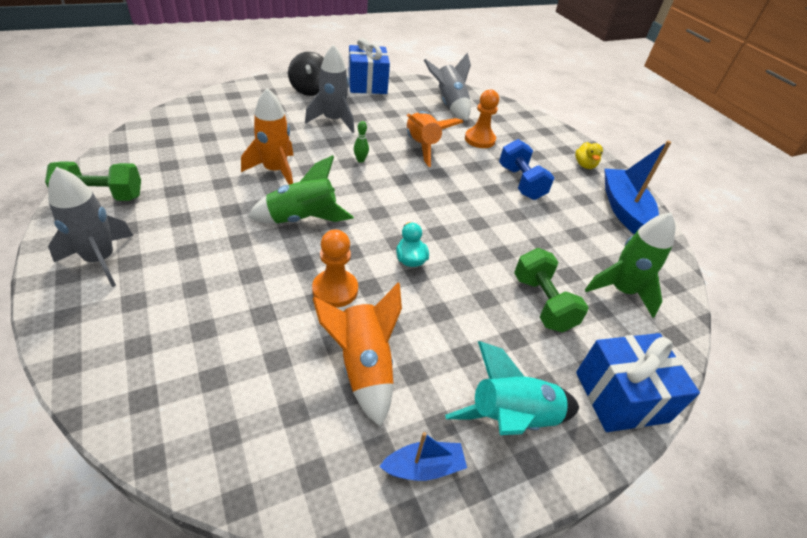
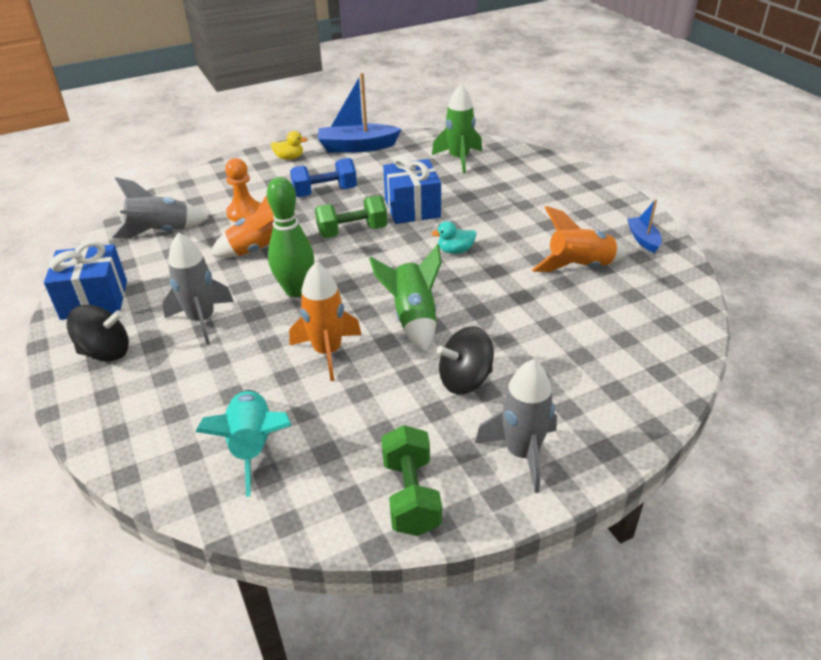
camera: 85 degrees left, 5 degrees down
(207, 239) = (465, 380): none -> black spinning top
(335, 290) = (507, 288): orange pawn -> none
(360, 160) = (296, 290): green bowling pin -> green bowling pin, size x2.43
(511, 418) = (592, 208): turquoise rocket -> turquoise rocket (253, 446)
(542, 303) = (484, 191): green dumbbell -> green dumbbell (352, 232)
(621, 396) = (555, 170): blue gift -> blue gift (412, 208)

